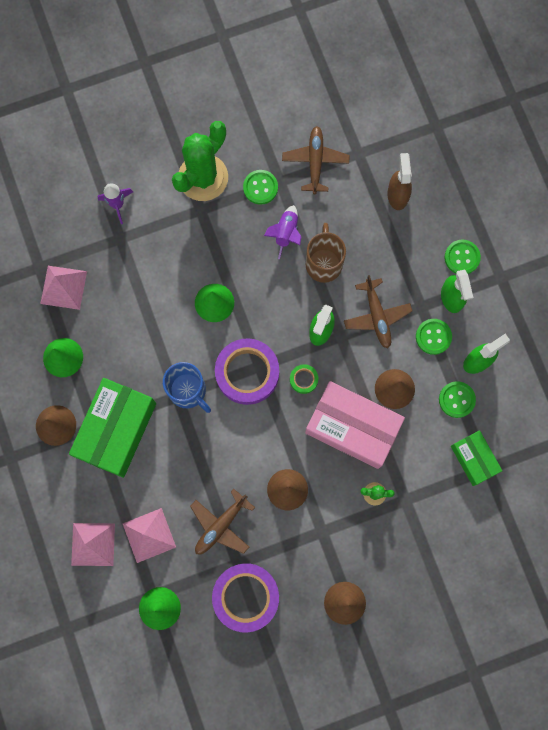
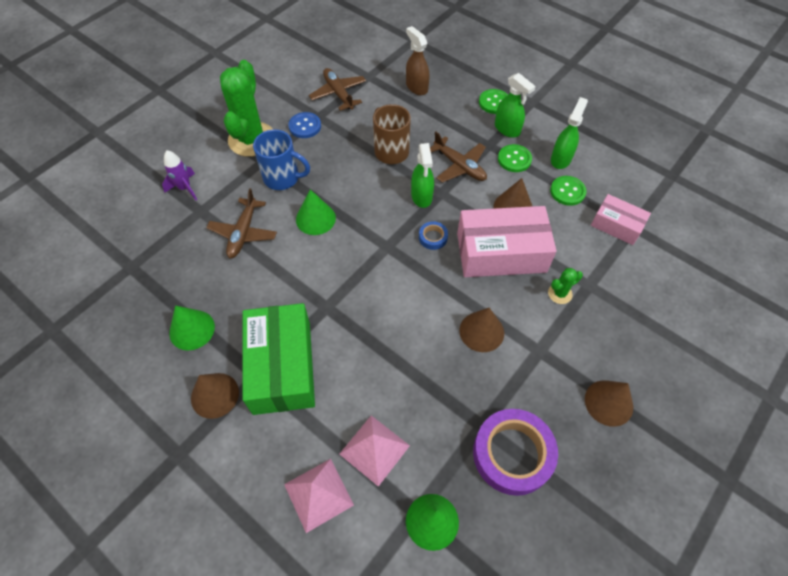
camera: 30 degrees left, 20 degrees down
(63, 287) = (163, 271): pink pyramid -> none
(188, 391) = (334, 297): blue mug -> blue mug (282, 178)
(220, 525) = (441, 399): brown plane -> brown plane (243, 233)
(247, 373) = (380, 256): purple tape -> none
(260, 187) = (305, 126): green button -> blue button
(286, 233) = (346, 145): purple rocket -> none
(303, 379) = (433, 237): green tape -> blue tape
(474, 459) = (616, 225): green box -> pink box

